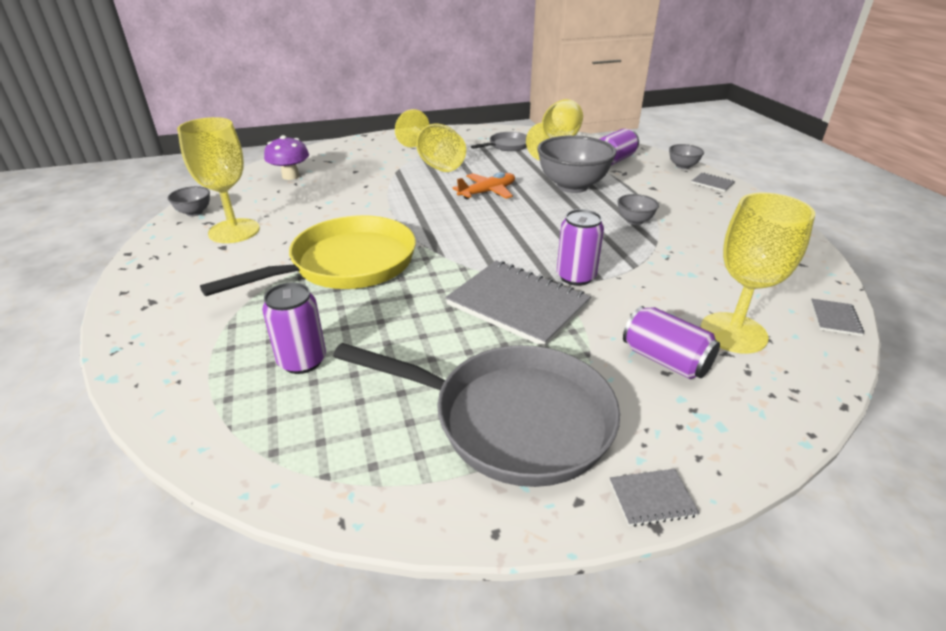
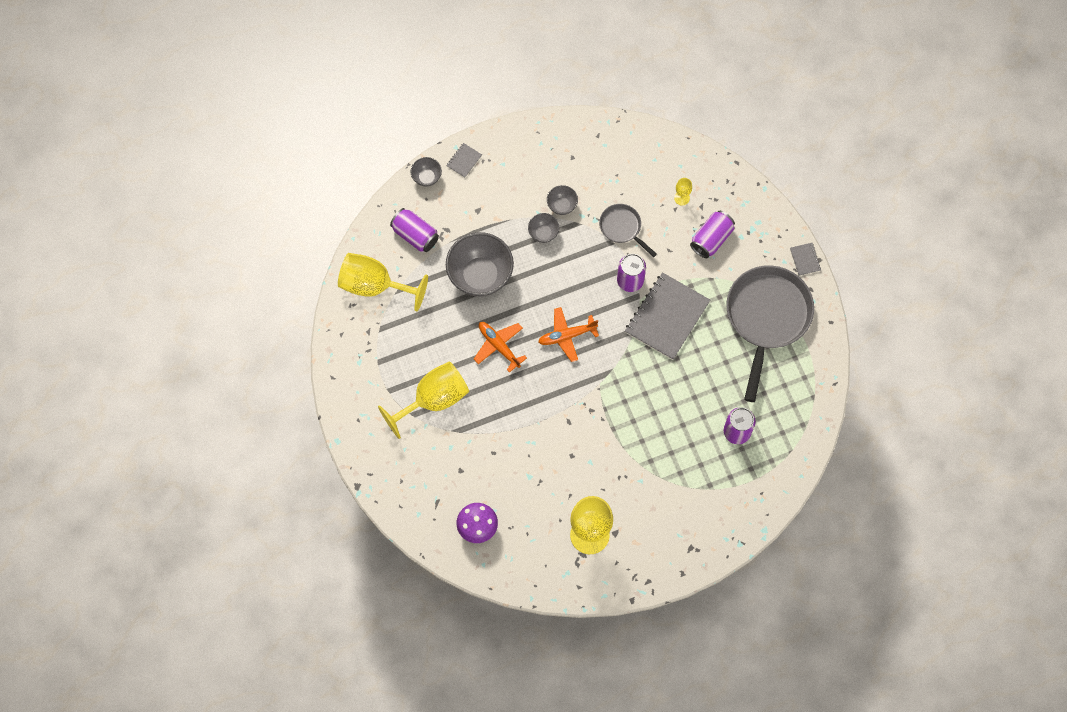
camera: 95 degrees left, 35 degrees up
(194, 212) = (561, 582): grey bowl -> grey bowl (562, 206)
(346, 264) = (631, 434): yellow pan -> none
(495, 229) = (566, 336): none -> orange plane
(507, 146) = (382, 334): grey pan -> grey pan (622, 228)
(733, 333) = (681, 198): yellow goblet -> yellow goblet, size x0.42
(835, 318) = (660, 139): grey notebook -> none

